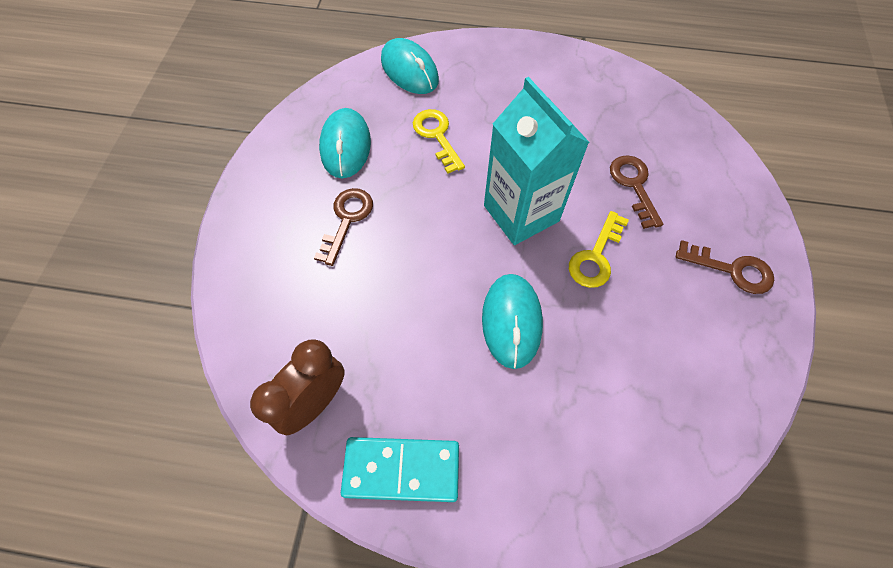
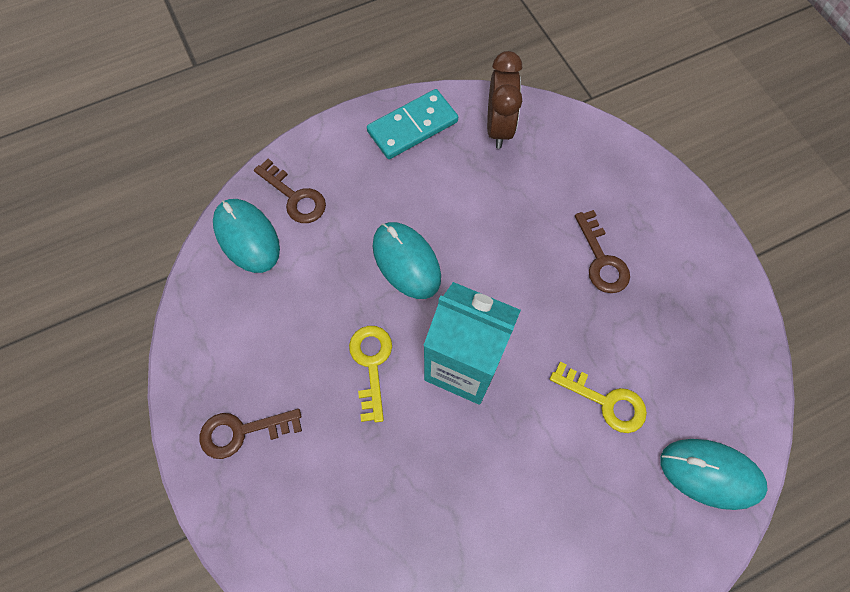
camera: 145 degrees right, 5 degrees up
(345, 146) = (675, 329): turquoise mouse -> turquoise mouse (247, 237)
(634, 185) = (376, 474): brown key -> brown key (295, 197)

